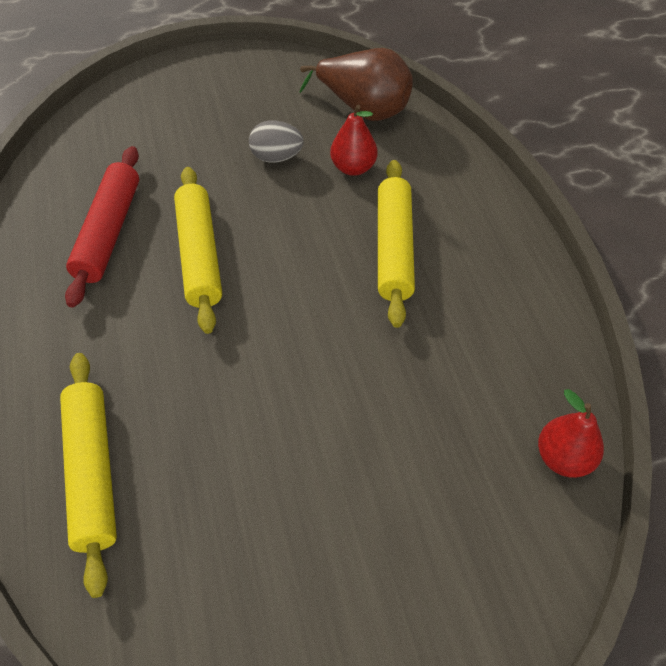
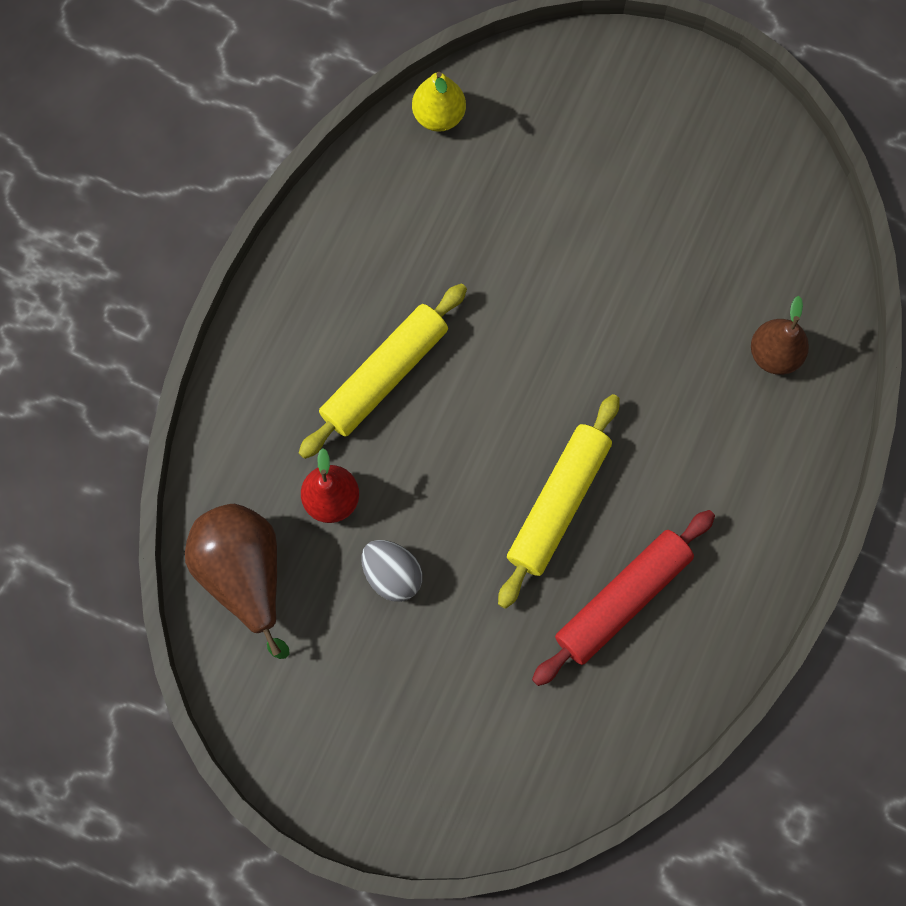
camera: 140 degrees left, 20 degrees up
(93, 472) = (774, 354): yellow rolling pin -> brown pear
(563, 458) = (439, 116): red pear -> yellow pear

